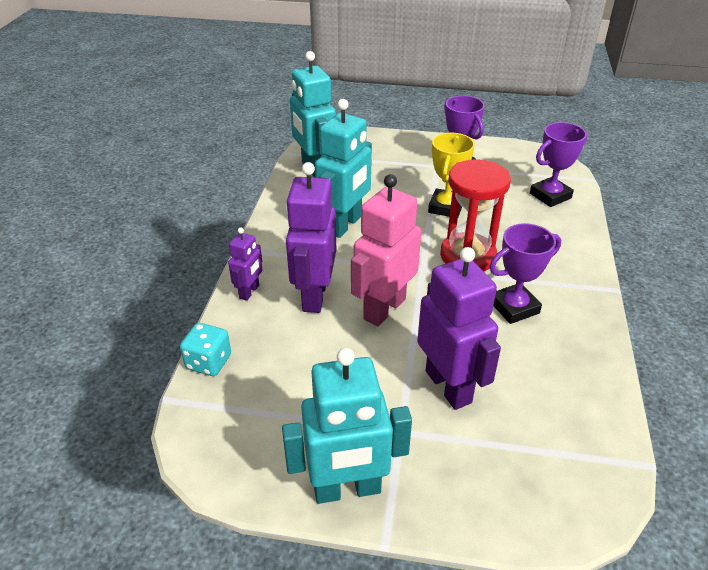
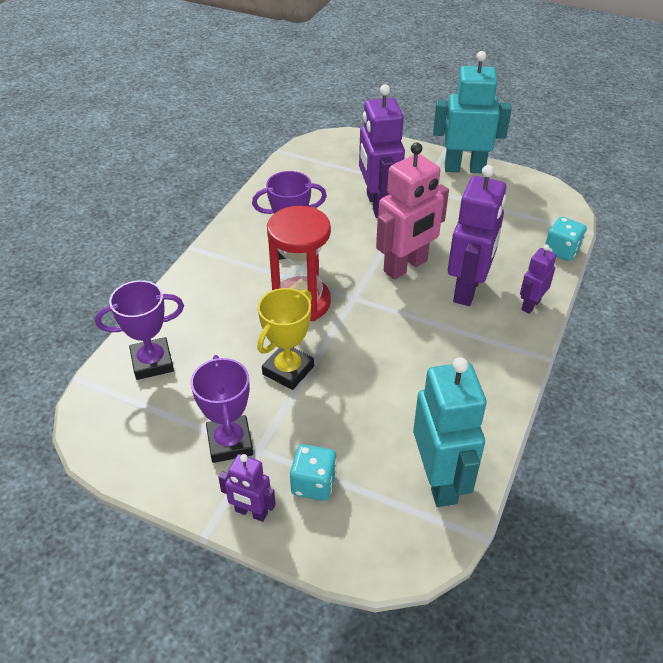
camera: 165 degrees left, 5 degrees up
(344, 225) = (419, 368): turquoise robot -> none
(393, 157) = (313, 484): none -> turquoise dice
(422, 142) = (251, 512): none -> purple robot

